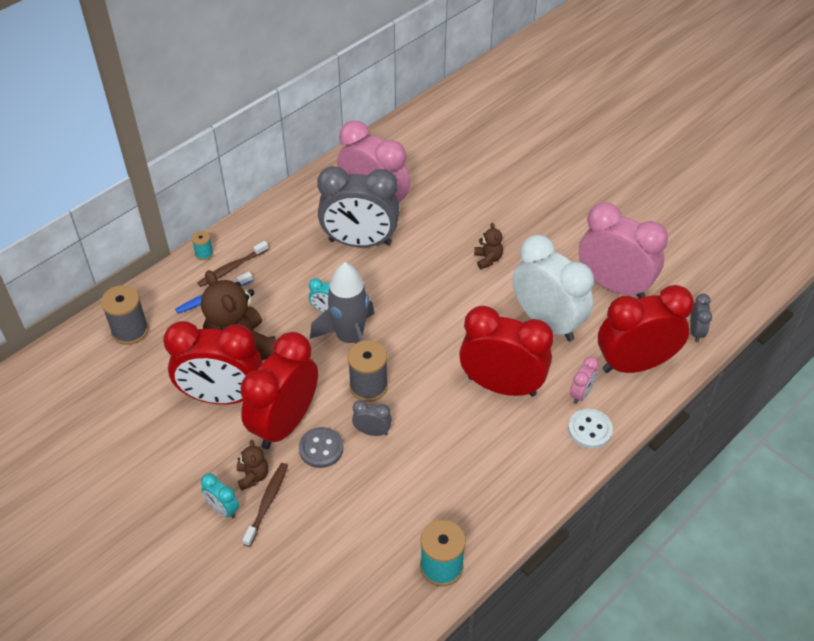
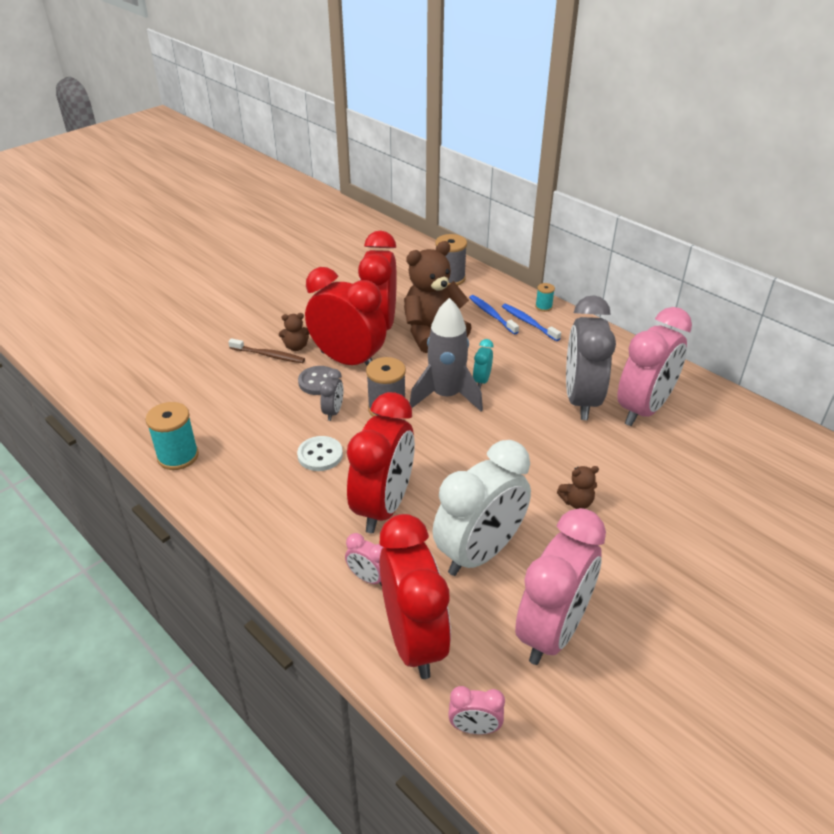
camera: 90 degrees right, 10 degrees down
(223, 509) = (268, 334): turquoise clock -> none
(232, 268) = (528, 322): brown toothbrush -> blue toothbrush
(589, 430) = (315, 582): white button -> white button (320, 455)
(696, 331) = (474, 728): grey clock -> pink clock

